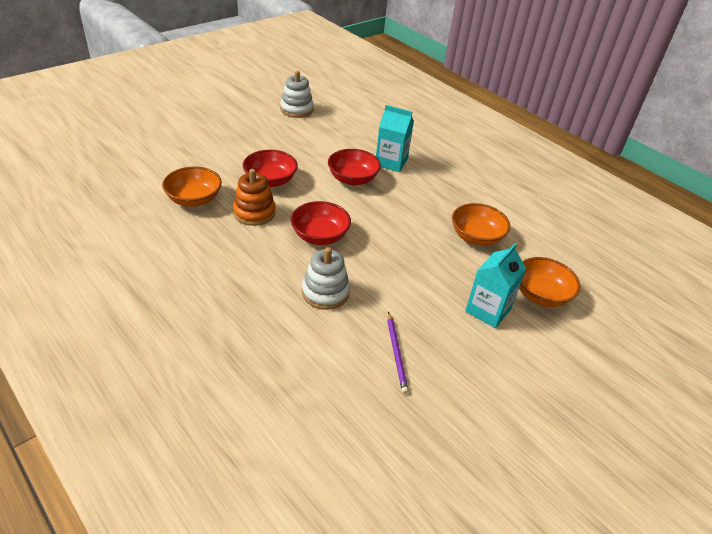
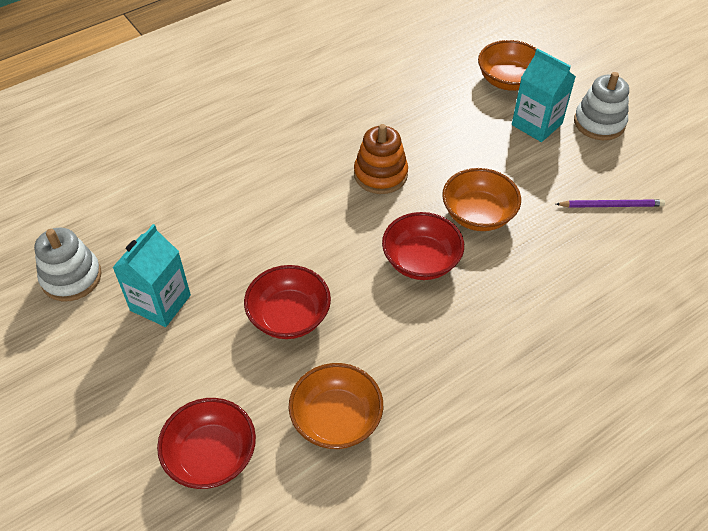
camera: 80 degrees left, 10 degrees up
(254, 213) = (370, 336): orange stacking toy -> orange stacking toy (380, 174)
(325, 292) = (527, 261): white stacking toy -> white stacking toy (599, 123)
(352, 179) = (290, 217): red bowl -> red bowl (211, 456)
(391, 162) = (250, 170): turquoise carton -> turquoise carton (160, 303)
(476, 237) = (416, 112): orange bowl -> orange bowl (478, 215)

